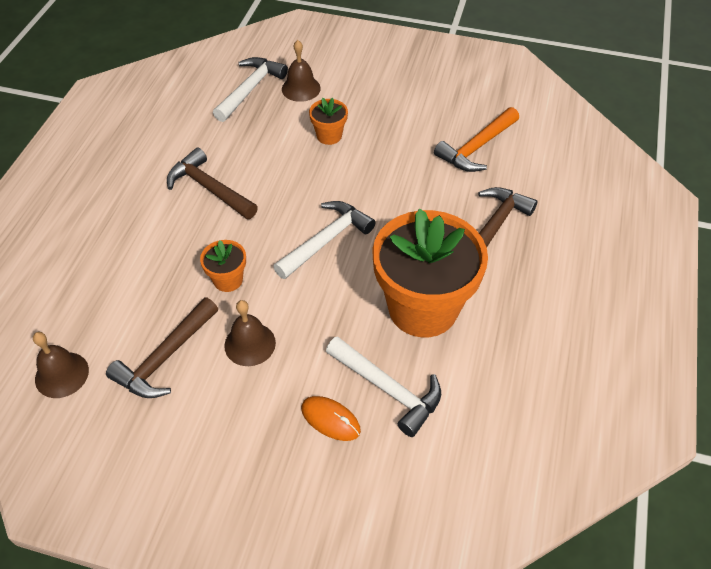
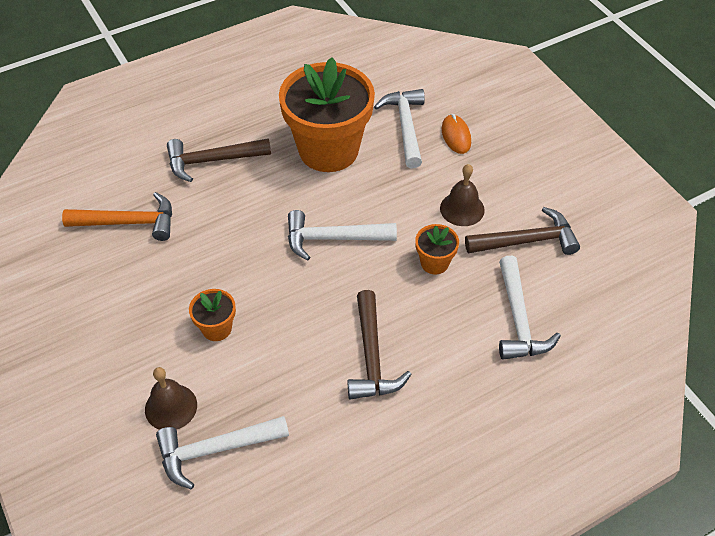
camera: 135 degrees left, 0 degrees up
(62, 374) = (609, 281): brown bell -> none
(121, 285) = (518, 319): none -> white hammer

